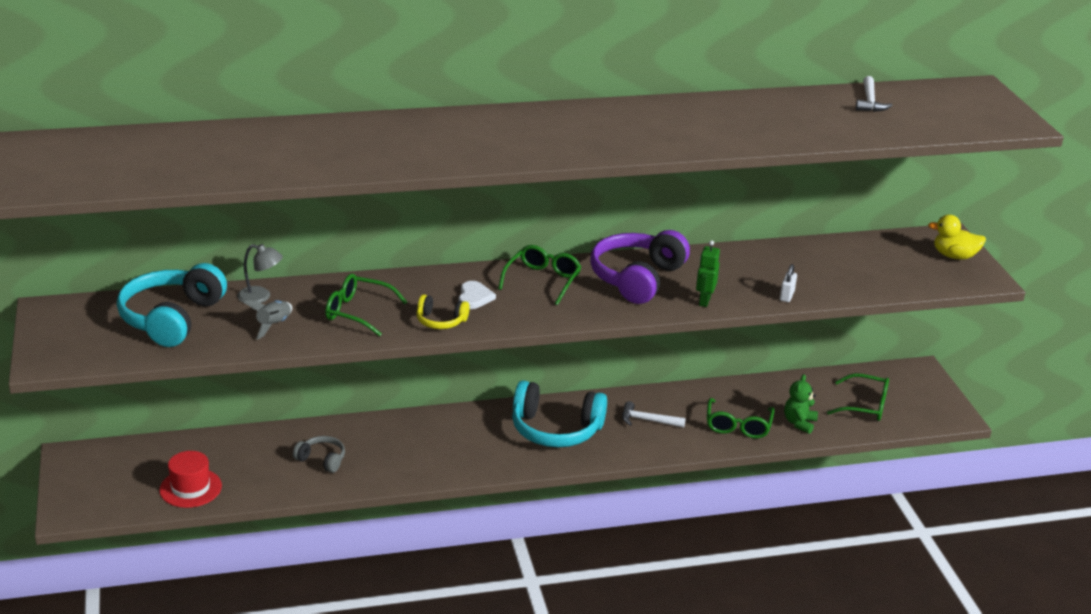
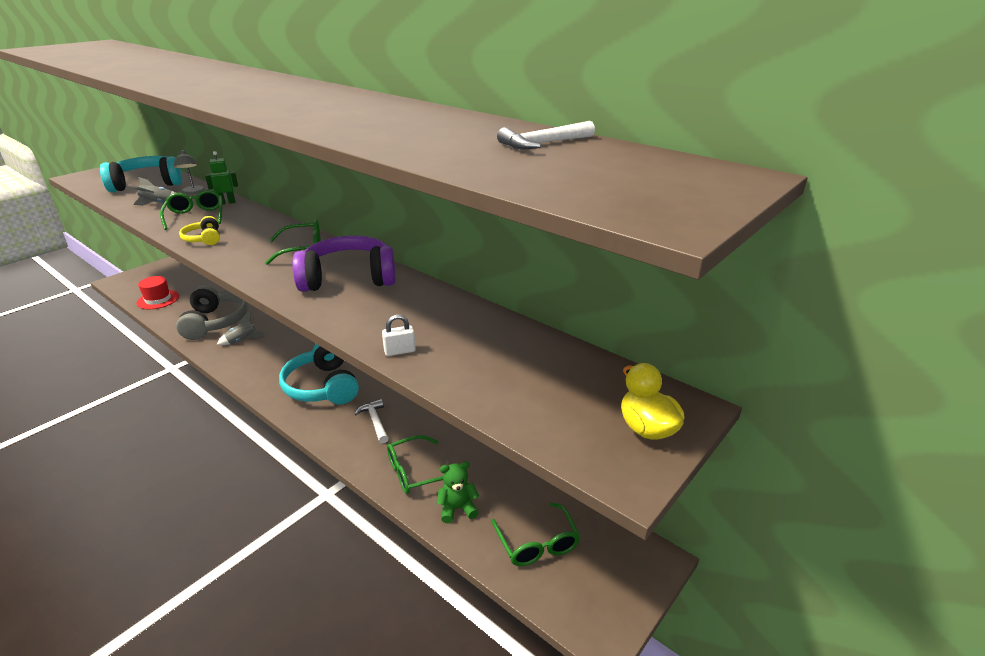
camera: 55 degrees right, 0 degrees up
(321, 460) = (215, 322): grey headphones -> grey headphones, size x2.02
(395, 452) = (242, 340): none -> grey rocket
(474, 297) = (251, 238): white heart -> none
(704, 301) = (340, 316): green robot -> green robot (227, 202)

